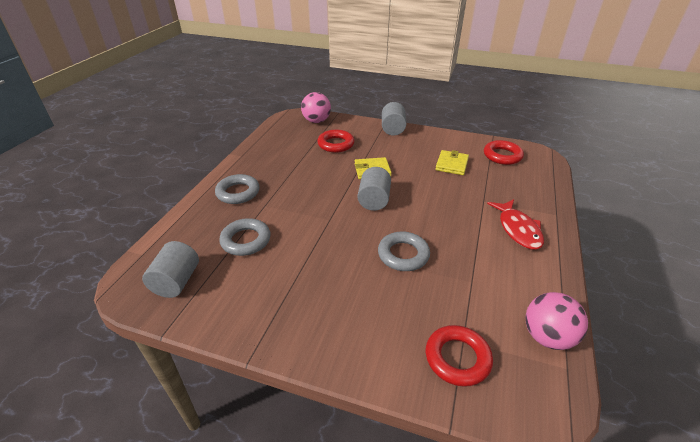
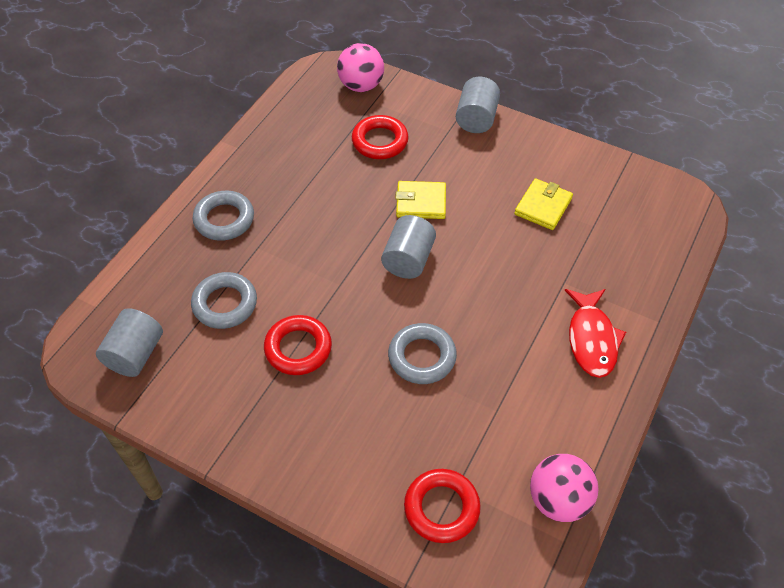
camera: 10 degrees right, 15 degrees up
(502, 156) = (628, 198): red ring -> red ring (298, 348)

